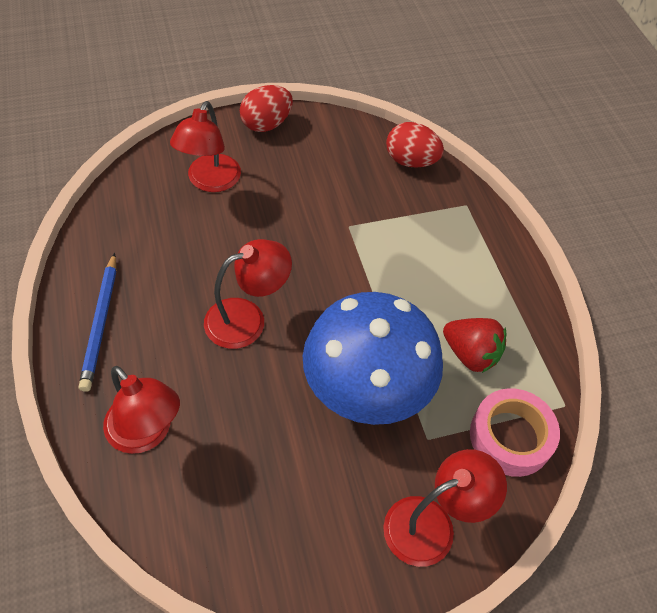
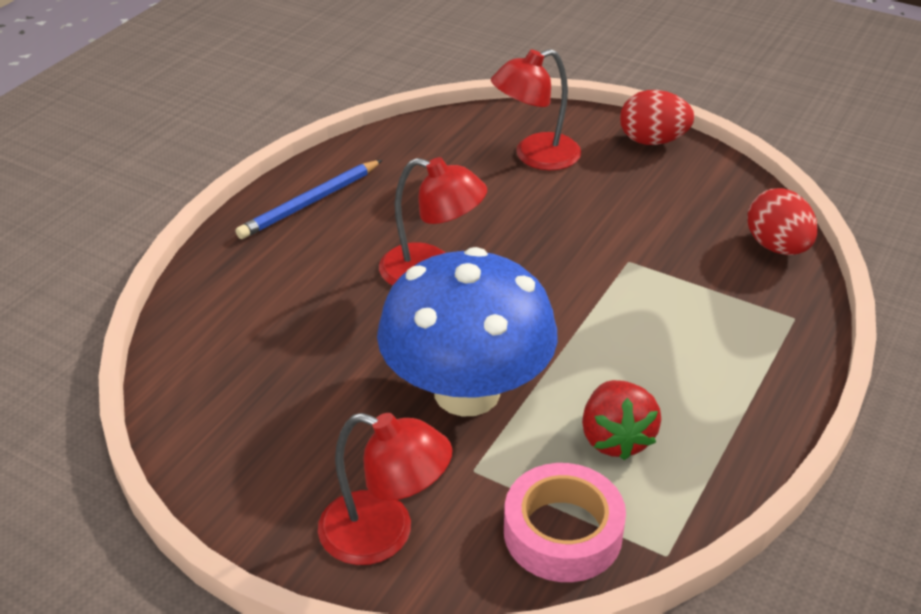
camera: 50 degrees right, 15 degrees down
(146, 433) = (244, 295): red lamp -> none

